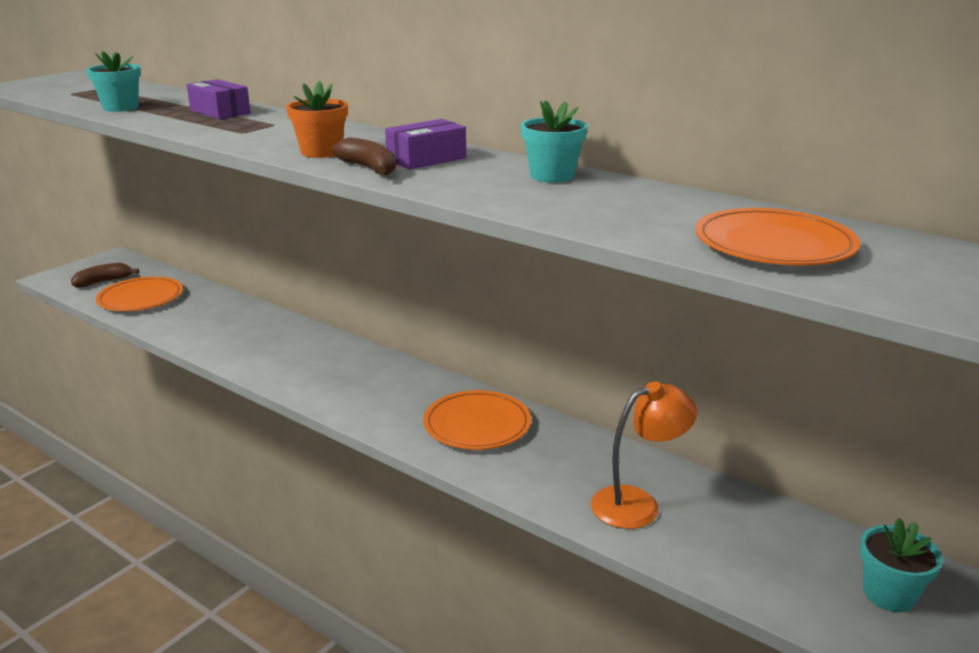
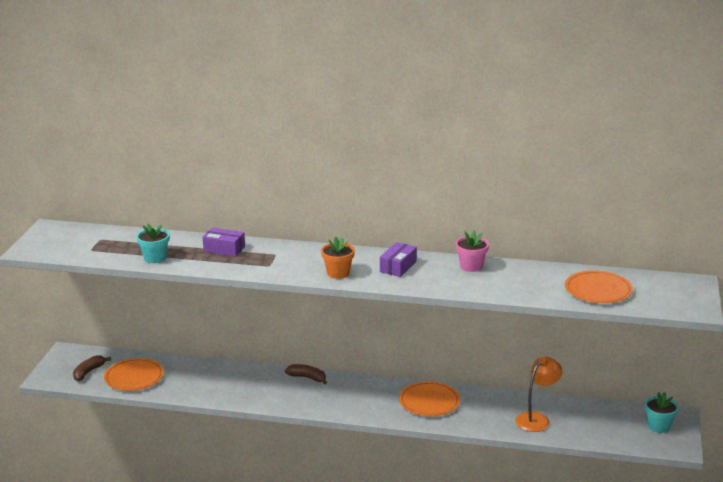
camera: 25 degrees left, 0 degrees up
(369, 168) = (380, 280): brown banana -> brown banana (307, 378)
(552, 176) = (471, 266): turquoise flower pot -> pink flower pot

